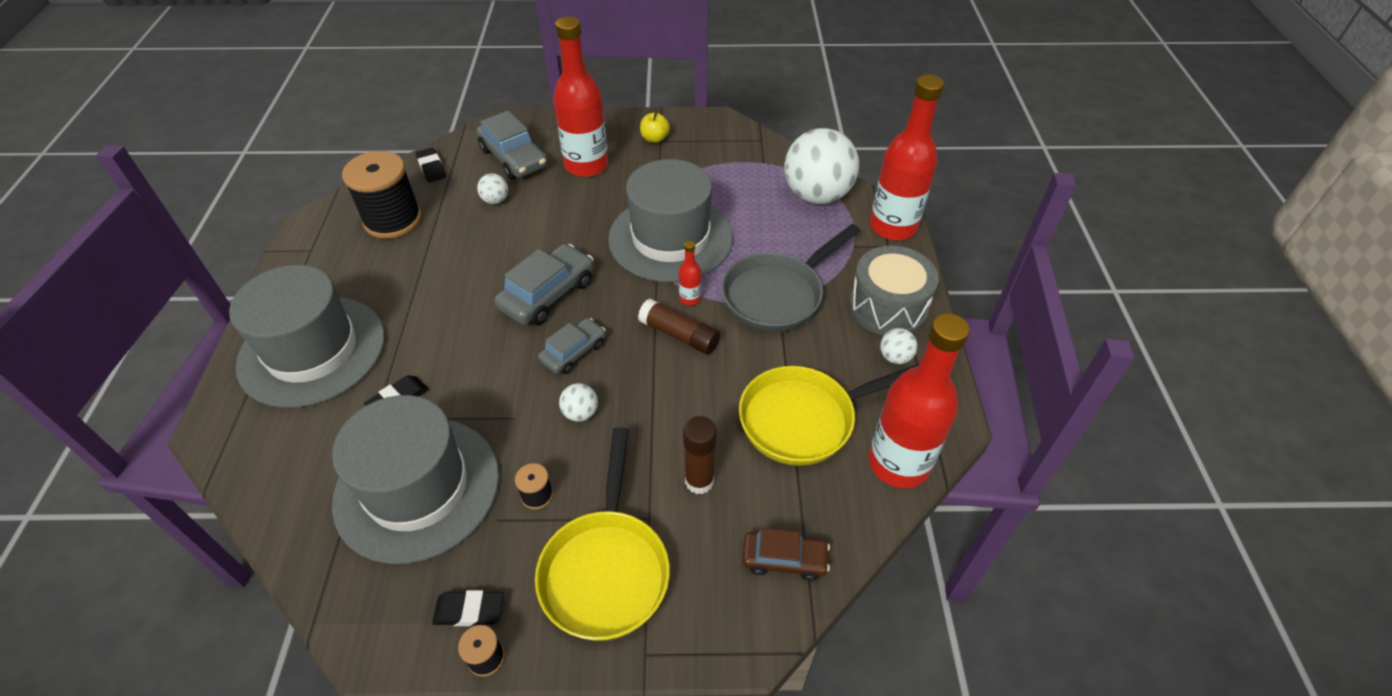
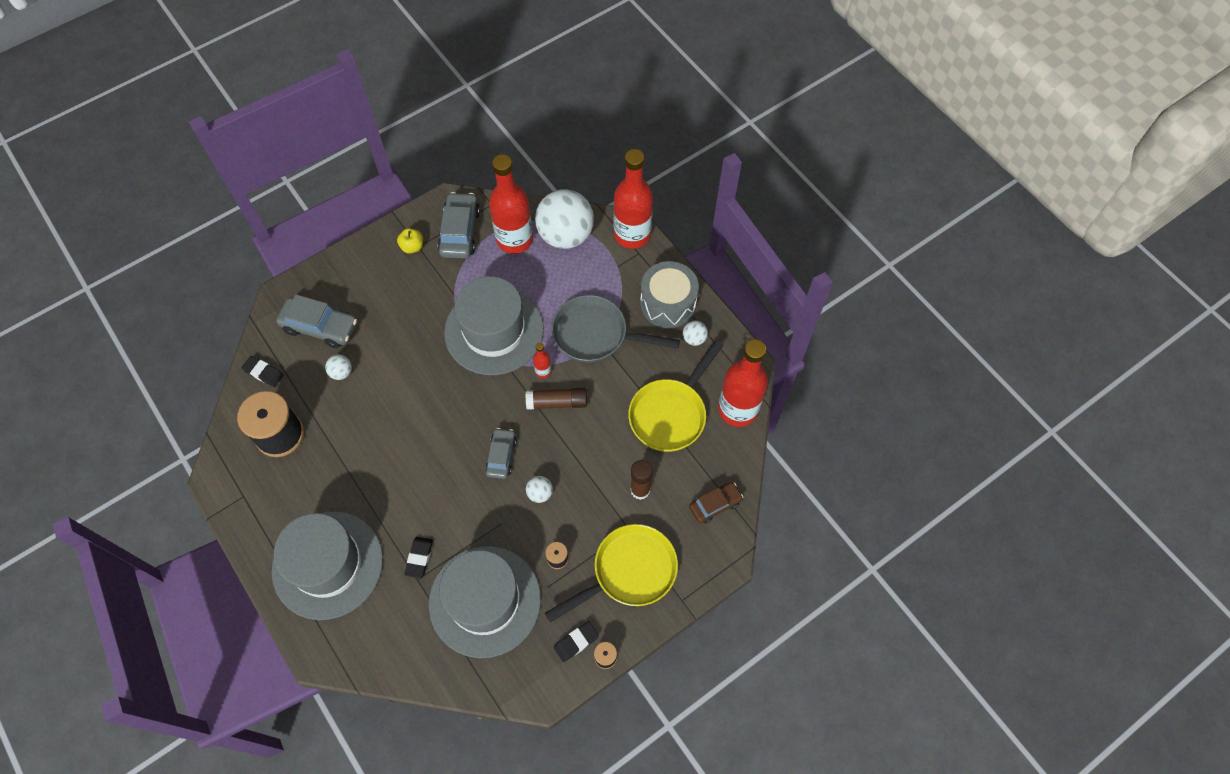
camera: 35 degrees left, 15 degrees up
(548, 294) = (448, 425): grey car -> grey car (460, 232)
(586, 165) = (382, 301): red bottle -> red bottle (515, 239)
(606, 569) = (629, 572): yellow pan -> yellow pan turned 90 degrees counterclockwise
(777, 295) = (596, 335): grey pan -> grey pan turned 90 degrees clockwise

